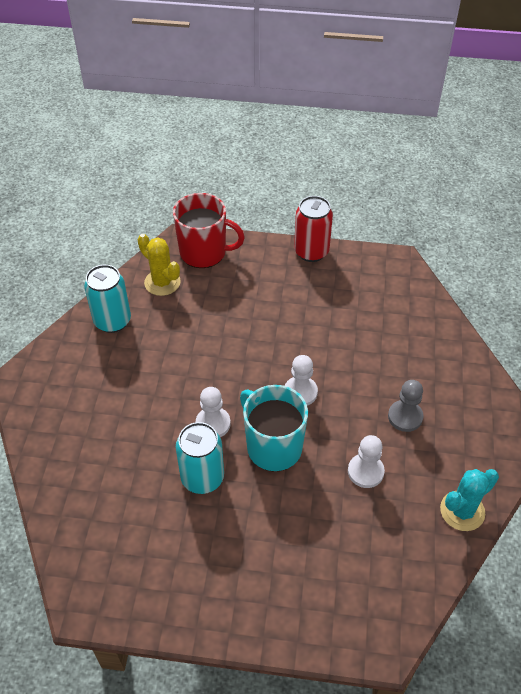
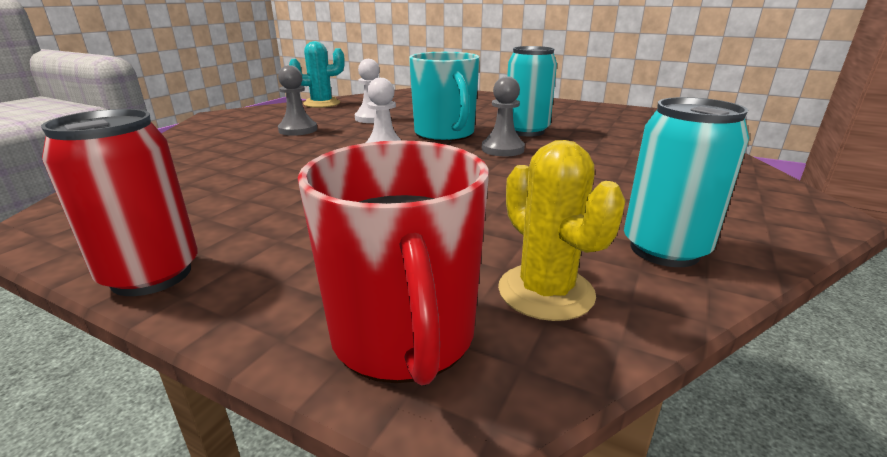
camera: 160 degrees left, 25 degrees down
(204, 252) = (404, 336): red mug -> red mug turned 135 degrees counterclockwise
(213, 424) = (502, 149): white pawn -> grey pawn

